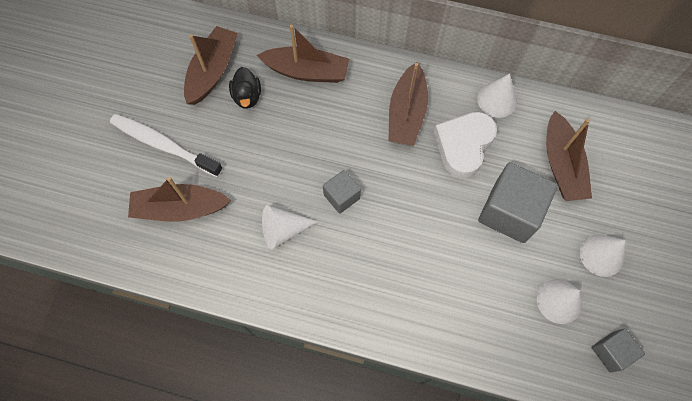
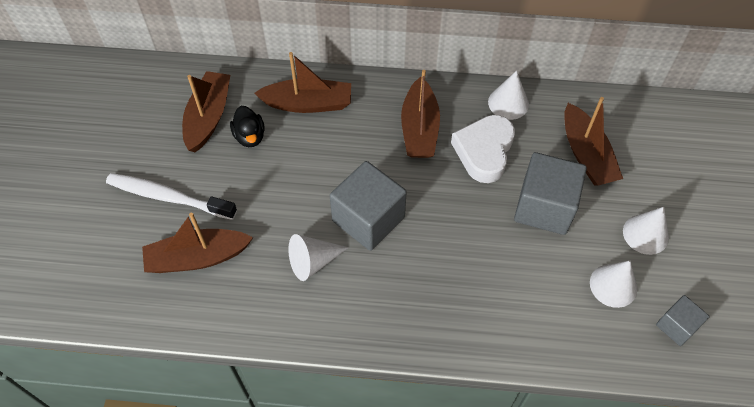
camera: 10 degrees left, 10 degrees down
(341, 196) = (368, 219): grey cube -> grey cube, size x1.86

